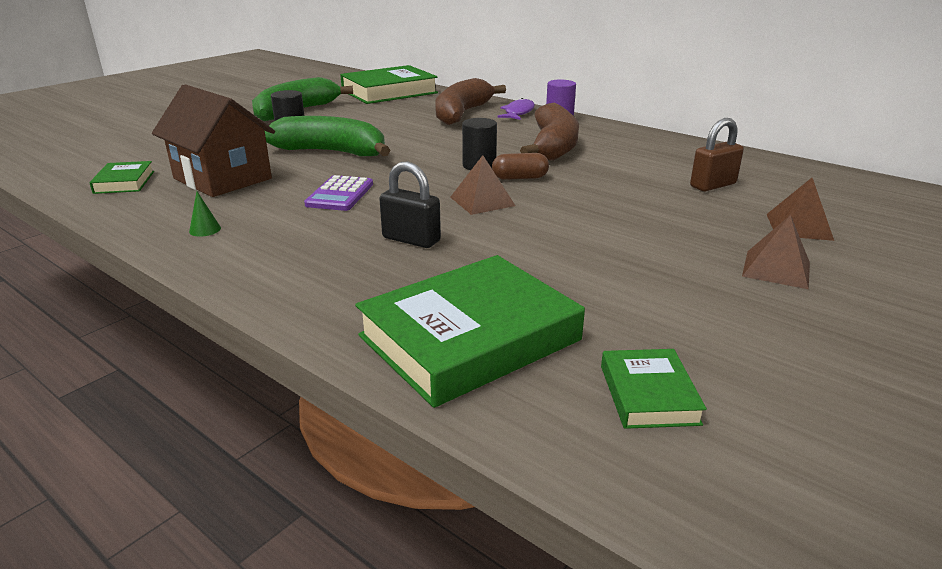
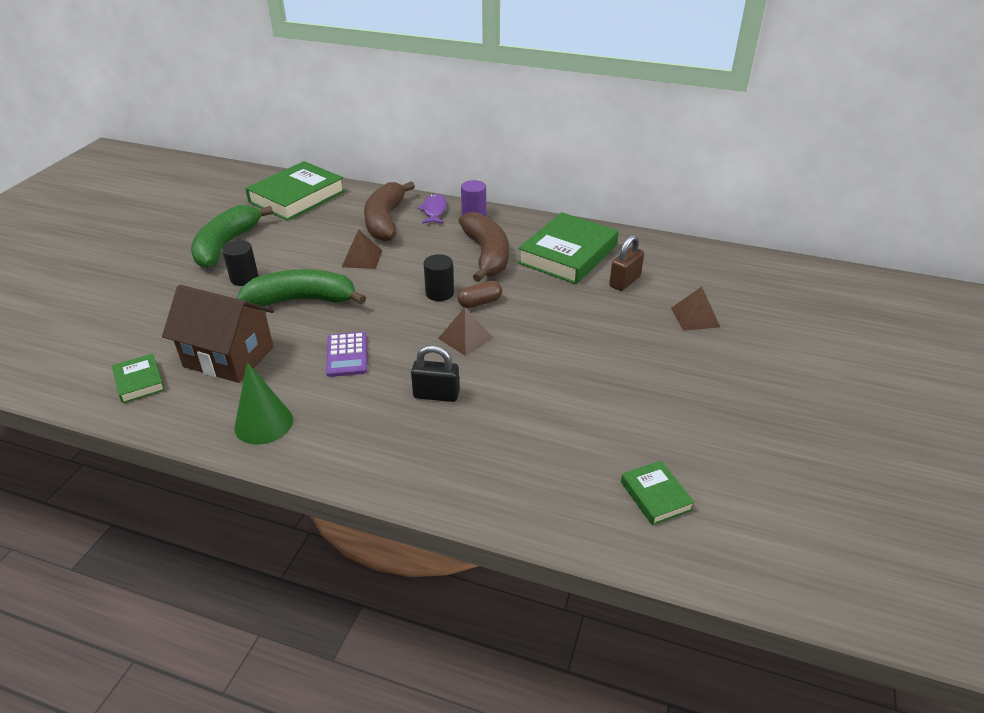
camera: 20 degrees left, 10 degrees up
(205, 230) = (263, 423): green cone -> green cone, size x2.28
(469, 338) = (530, 480): green book -> green book (568, 254)
(776, 269) = (693, 365): brown pyramid -> brown pyramid (362, 258)

